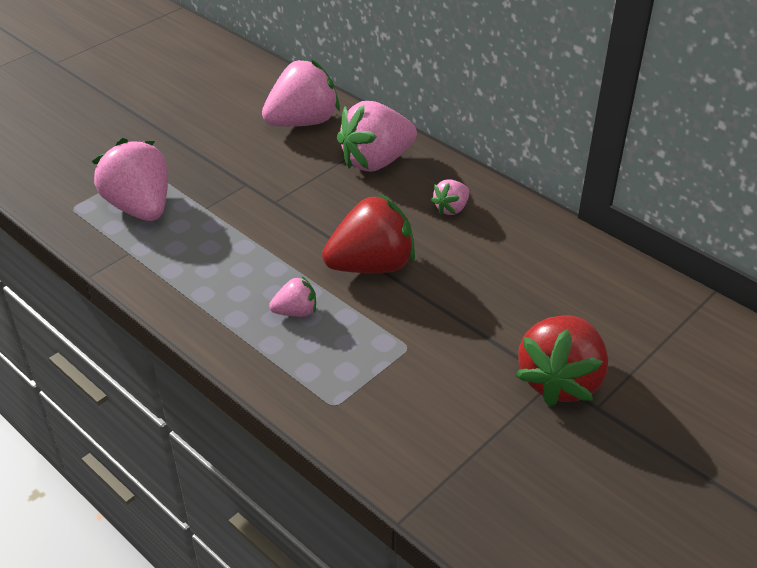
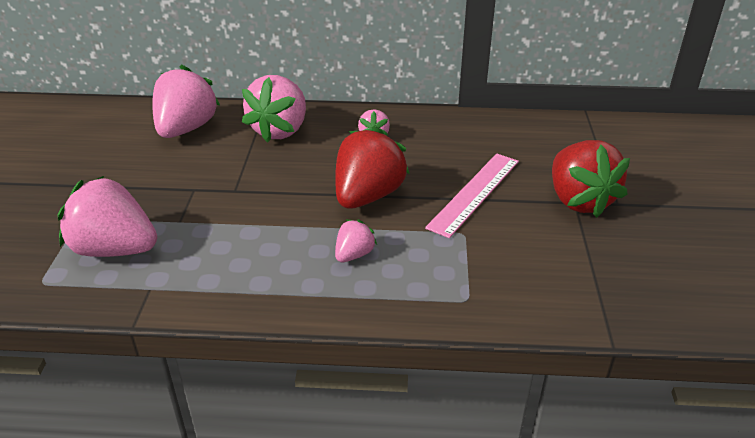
camera: 40 degrees left, 5 degrees down
(468, 315) = (474, 193): none -> pink ruler

